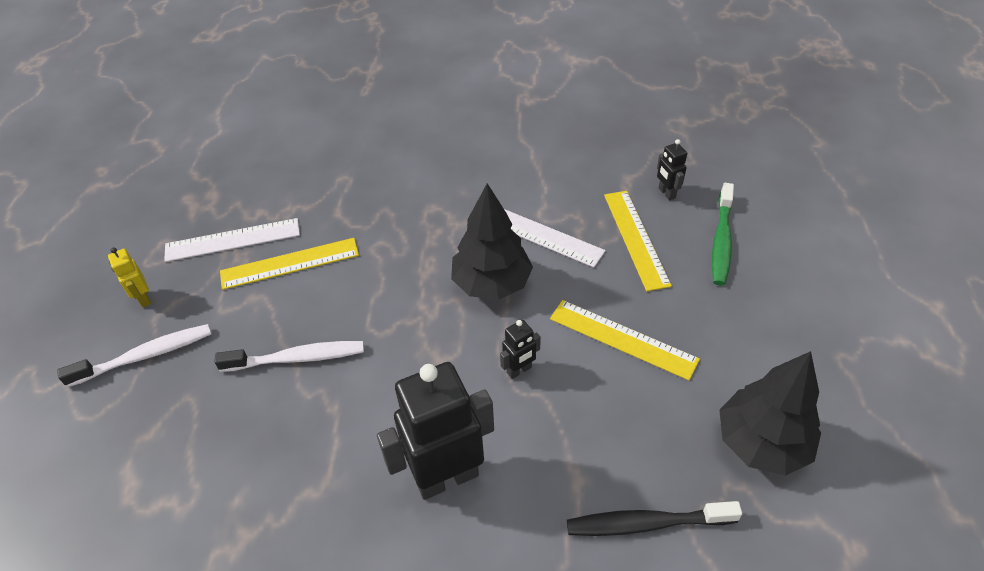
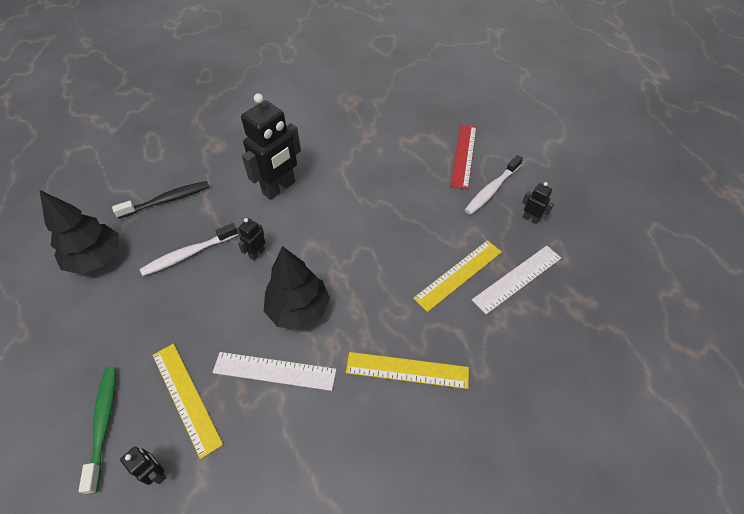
camera: 155 degrees right, 5 degrees up
(120, 431) = (464, 155): none -> red ruler
(144, 298) = (530, 219): yellow robot -> black robot
(297, 358) = (401, 216): white toothbrush -> white toothbrush (188, 254)
(622, 339) = (189, 297): yellow ruler -> yellow ruler (407, 370)

